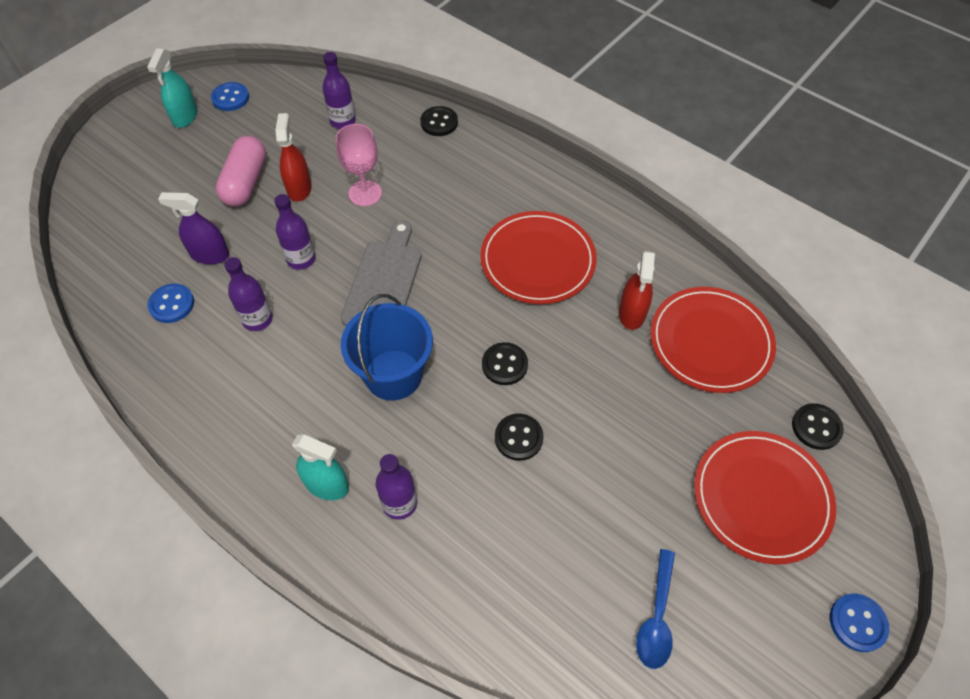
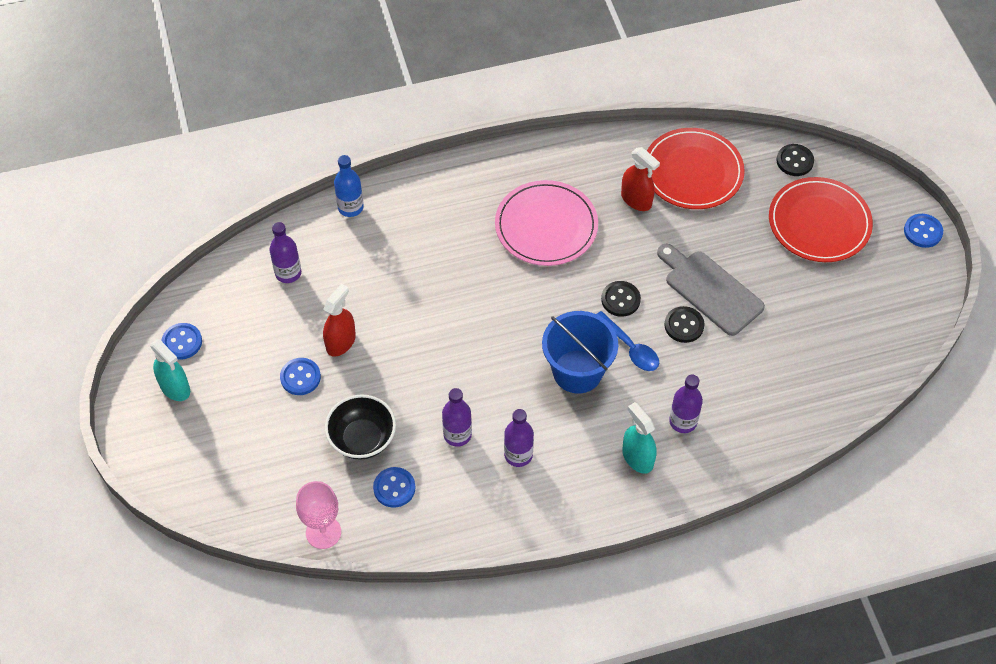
camera: 55 degrees left, 0 degrees up
(210, 255) = (362, 439): purple spray bottle -> black bowl
(245, 182) = (300, 377): pink capsule -> blue button
(299, 188) = (341, 342): red spray bottle -> red spray bottle turned 90 degrees clockwise
(301, 259) = (420, 377): purple bottle -> purple bottle (518, 455)
(327, 485) = (637, 458): turquoise spray bottle -> turquoise spray bottle turned 90 degrees counterclockwise
(365, 193) = (386, 299): pink goblet -> pink goblet (323, 532)
(384, 282) = (488, 333): grey cutting board -> grey cutting board (710, 290)
(439, 122) = (350, 207): black button -> blue bottle
(537, 260) = (546, 226): red plate -> pink plate
(656, 617) = (854, 327): blue spoon -> blue spoon (630, 348)

